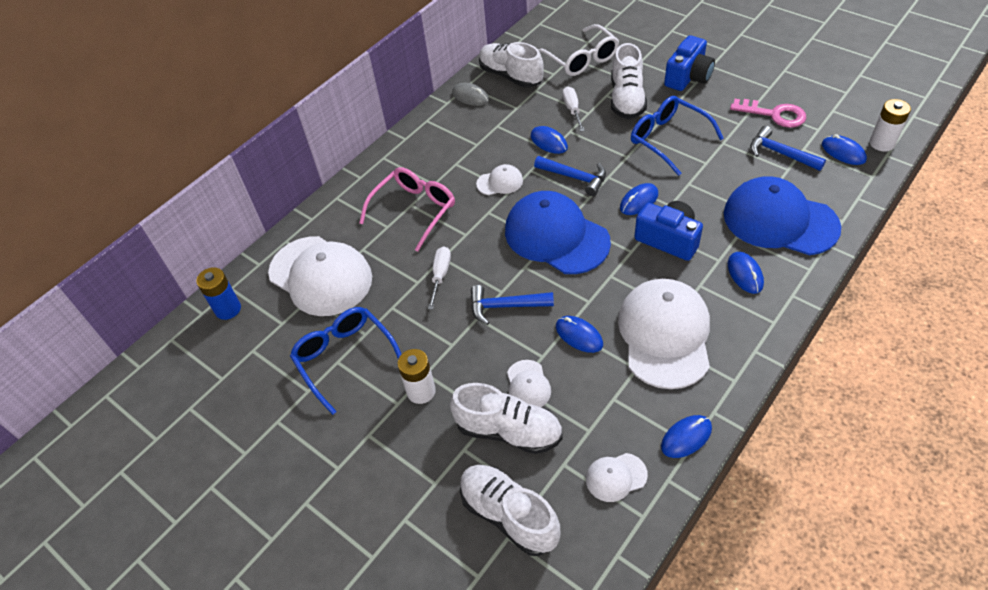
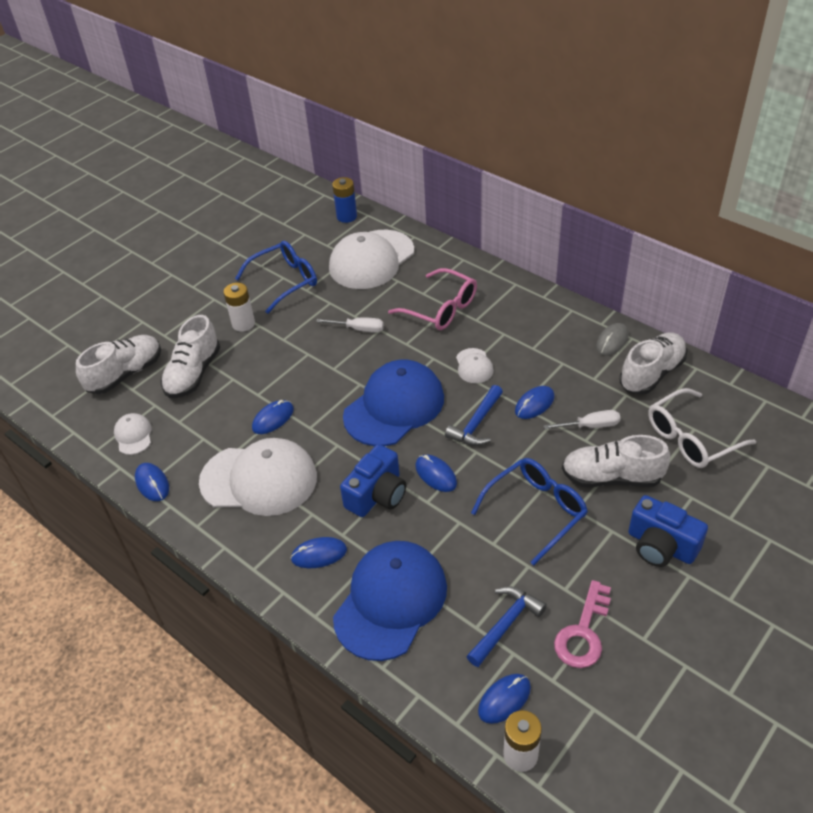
camera: 90 degrees right, 5 degrees down
(505, 306) = (316, 371): blue hammer -> none
(528, 385) = (231, 385): white cap -> none

